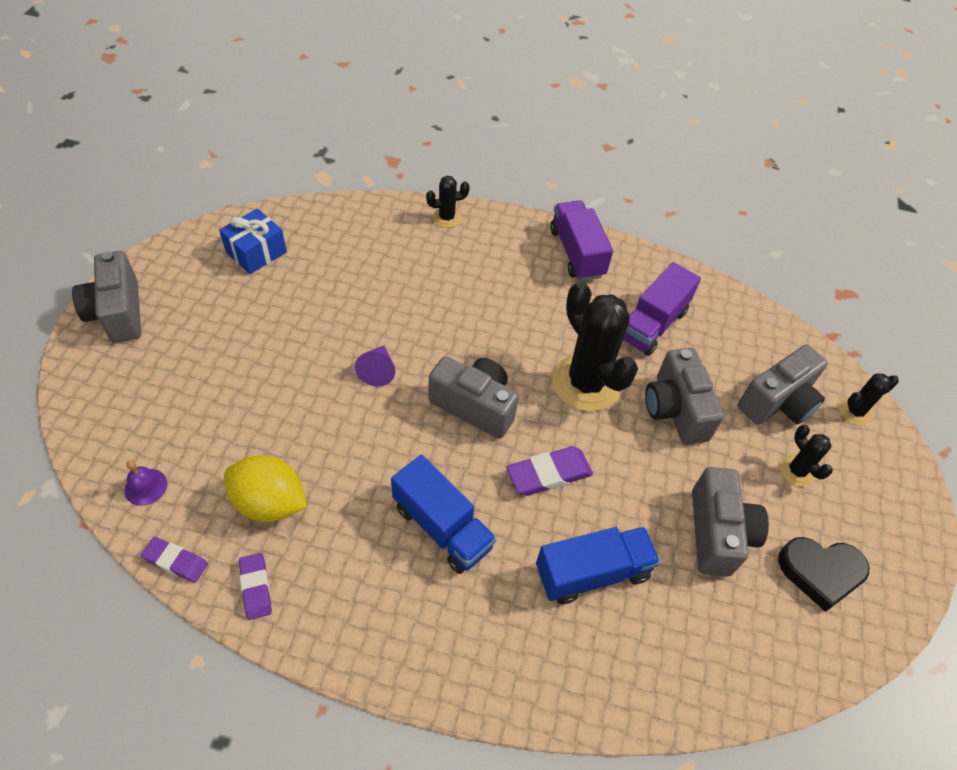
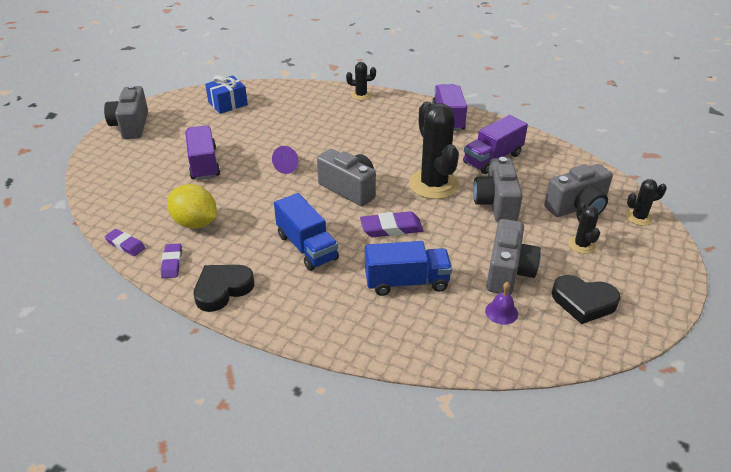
camera: 15 degrees right, 15 degrees down
(145, 487) = (119, 208): purple bell -> purple bell (501, 312)
(252, 381) = (204, 164): none -> purple truck
(343, 627) = (222, 289): none -> black heart

